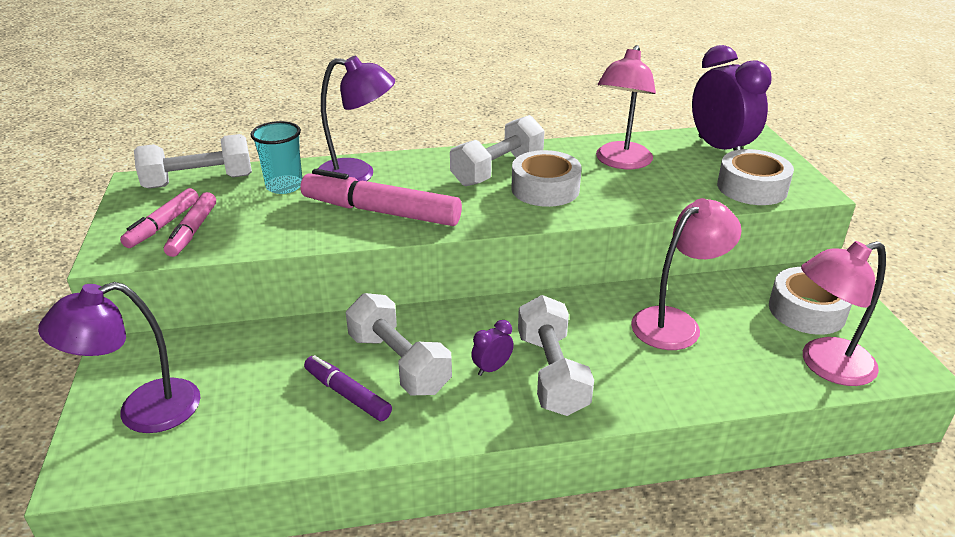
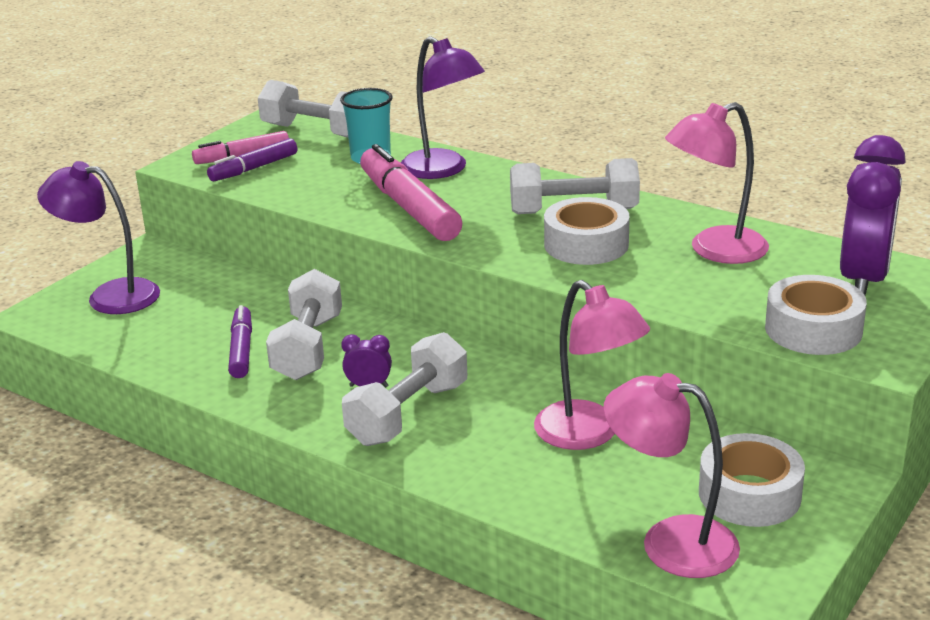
camera: 45 degrees right, 5 degrees down
(192, 231) = (253, 168): pink marker -> purple marker
(675, 323) = (588, 435): pink lamp -> pink lamp turned 45 degrees clockwise

